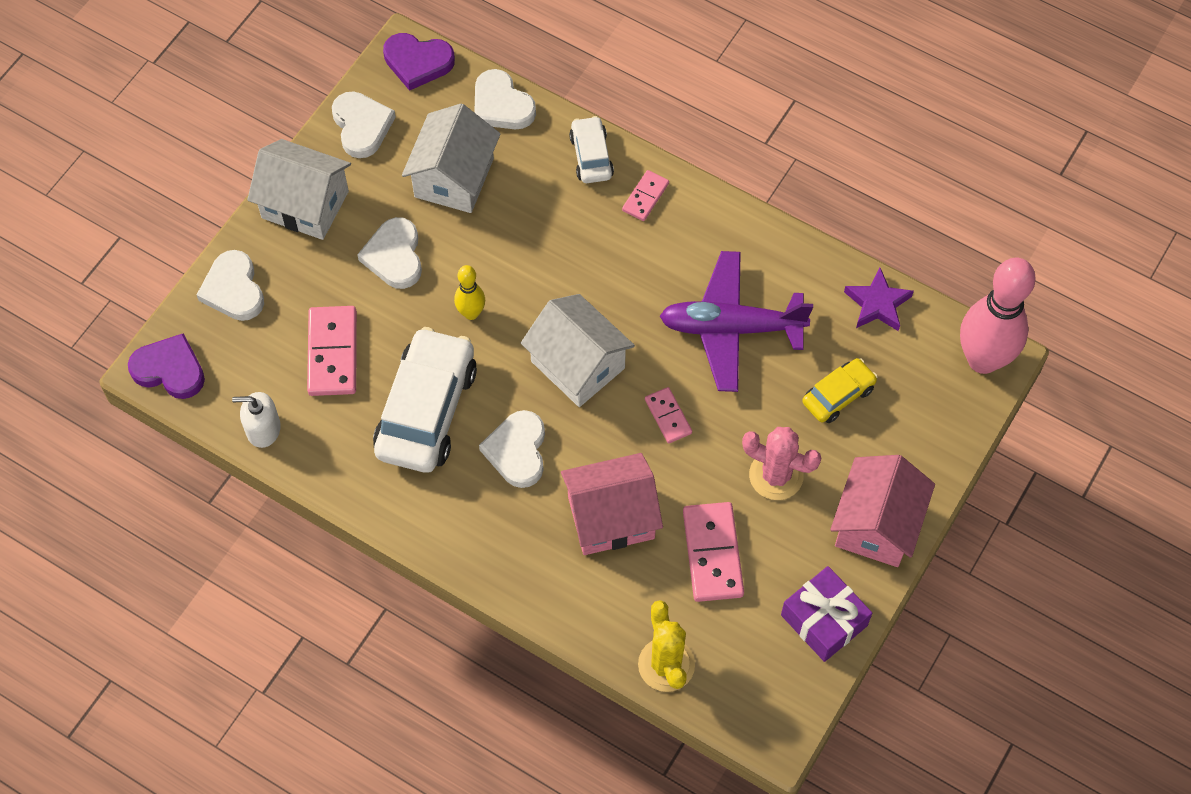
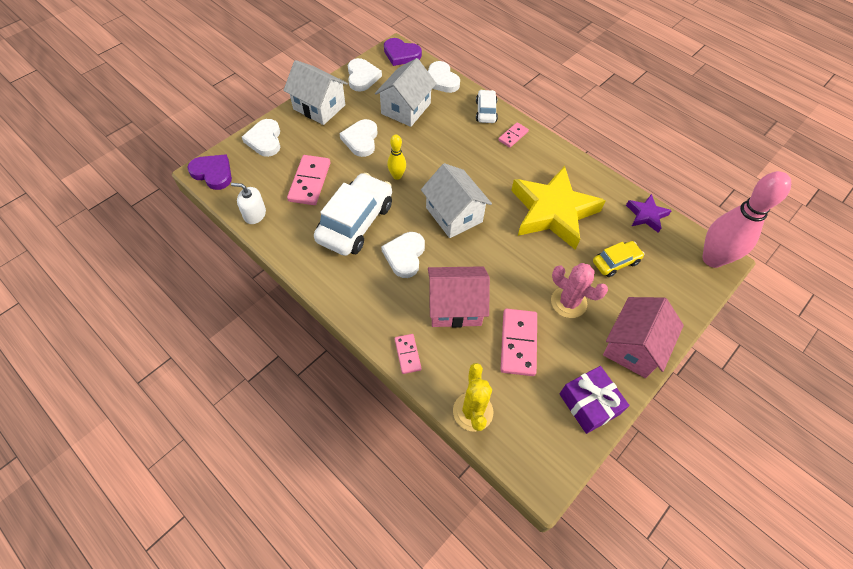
camera: 10 degrees right, 5 degrees down
(668, 416) = (504, 254): pink domino -> pink domino (407, 354)
(731, 328) = (552, 212): purple plane -> yellow star

